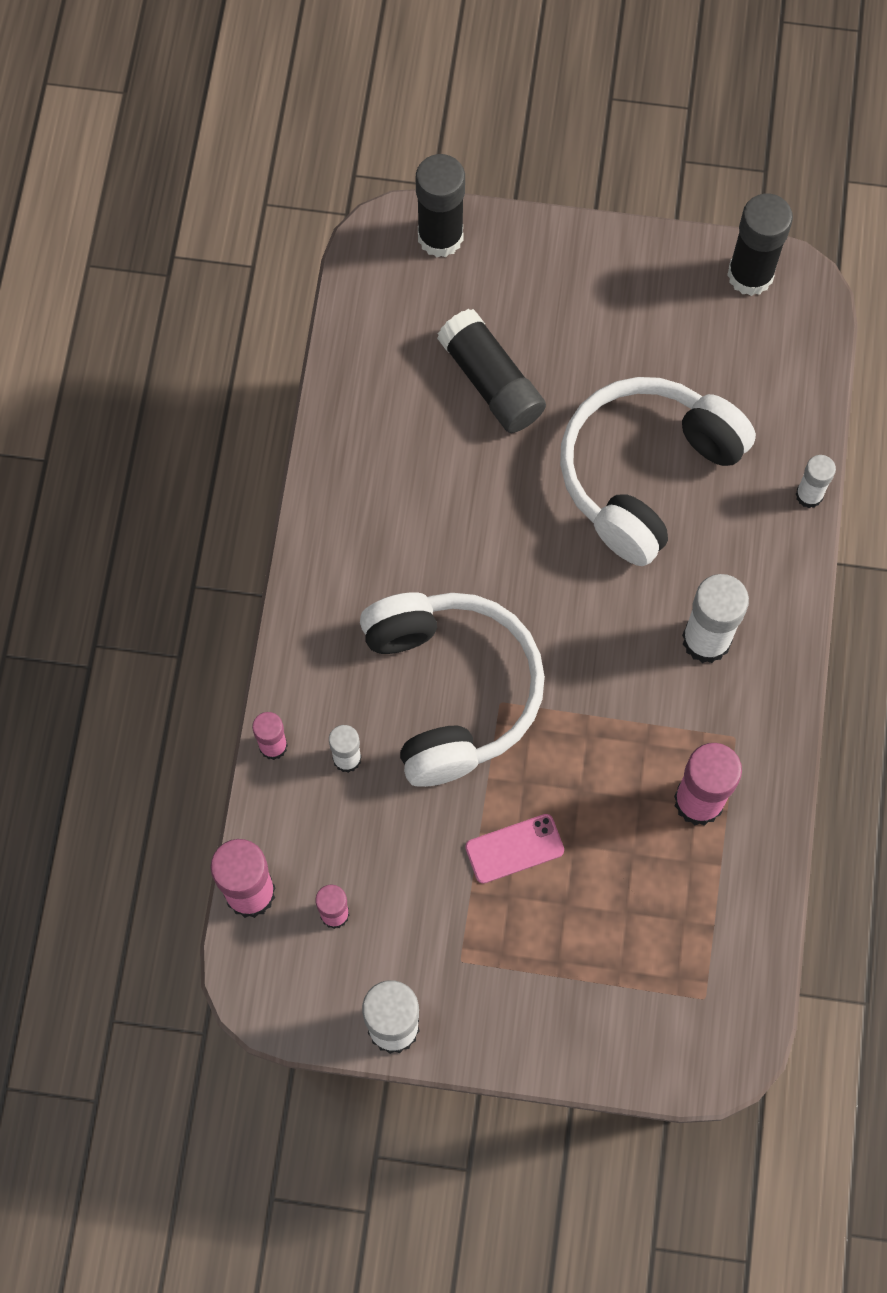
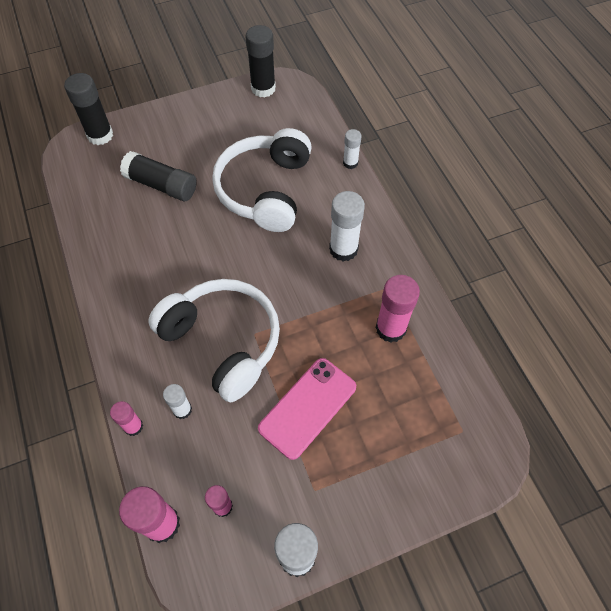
camera: 30 degrees left, 10 degrees down
(514, 849) = (308, 407): pink phone -> pink phone, size x1.70

